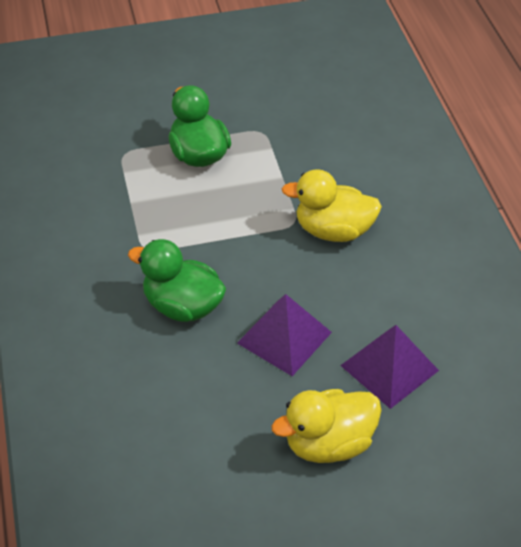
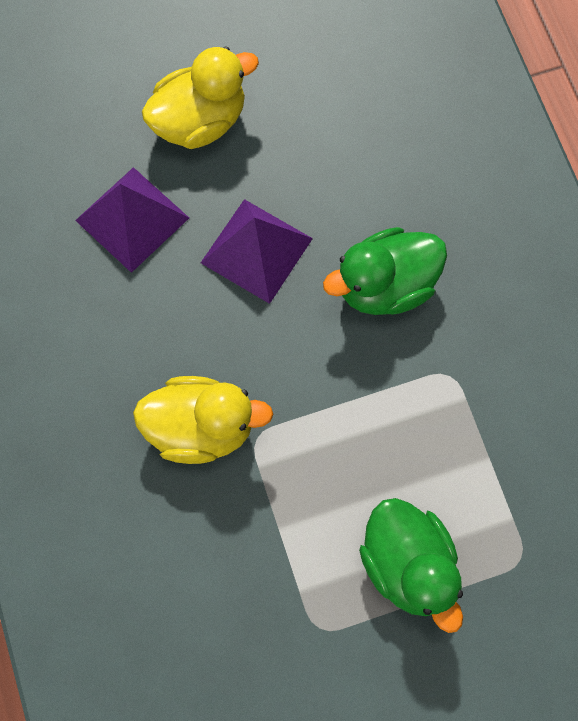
camera: 175 degrees right, 25 degrees up
(182, 306) = (385, 285): green duck -> green duck turned 135 degrees clockwise

